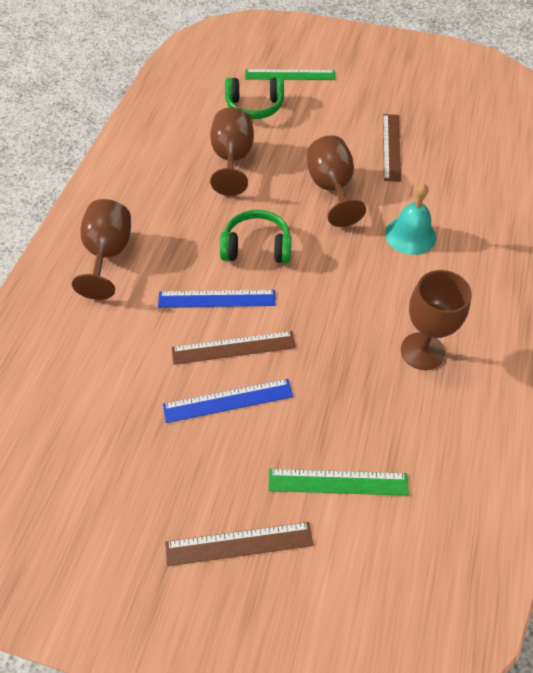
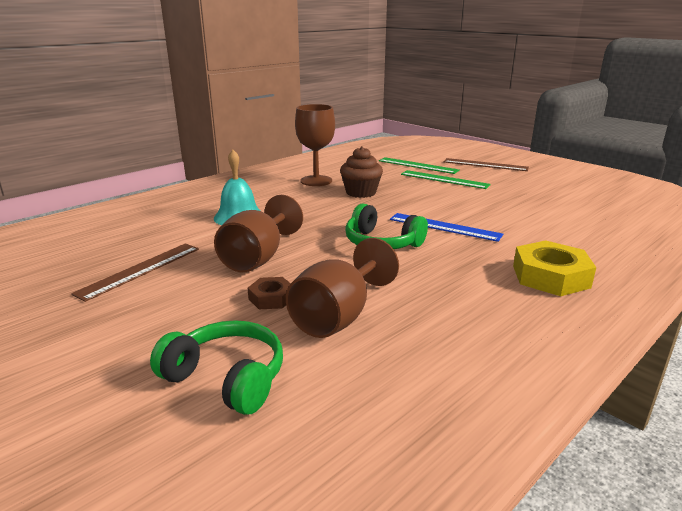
camera: 150 degrees left, 30 degrees down
(108, 255) = (550, 276): brown goblet -> yellow nut
(228, 400) = (465, 192): blue ruler -> none
(233, 347) = (447, 206): brown ruler -> none
(283, 158) = (271, 298): none -> brown nut
(290, 75) = (90, 416): green ruler -> green ruler (444, 179)
(346, 341) = (361, 192): none -> brown cupcake

